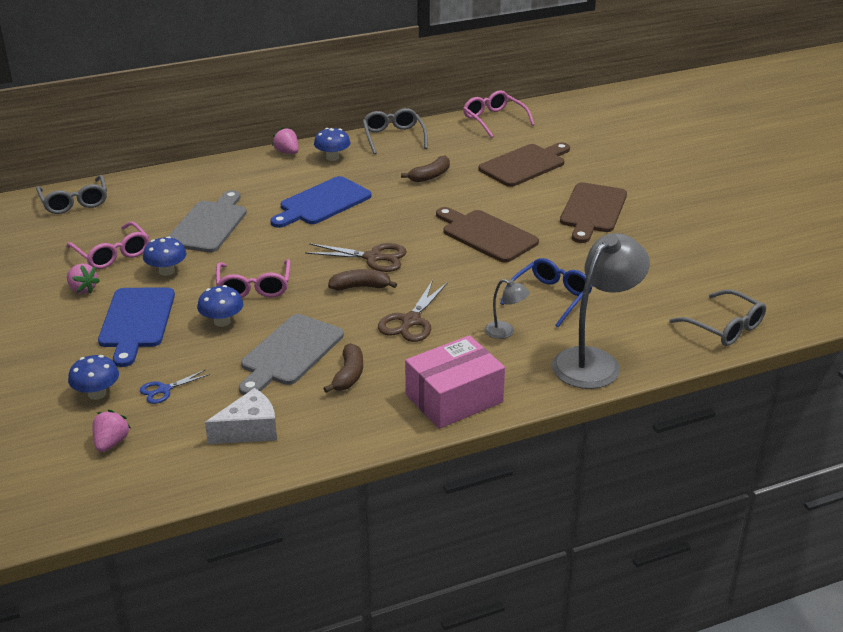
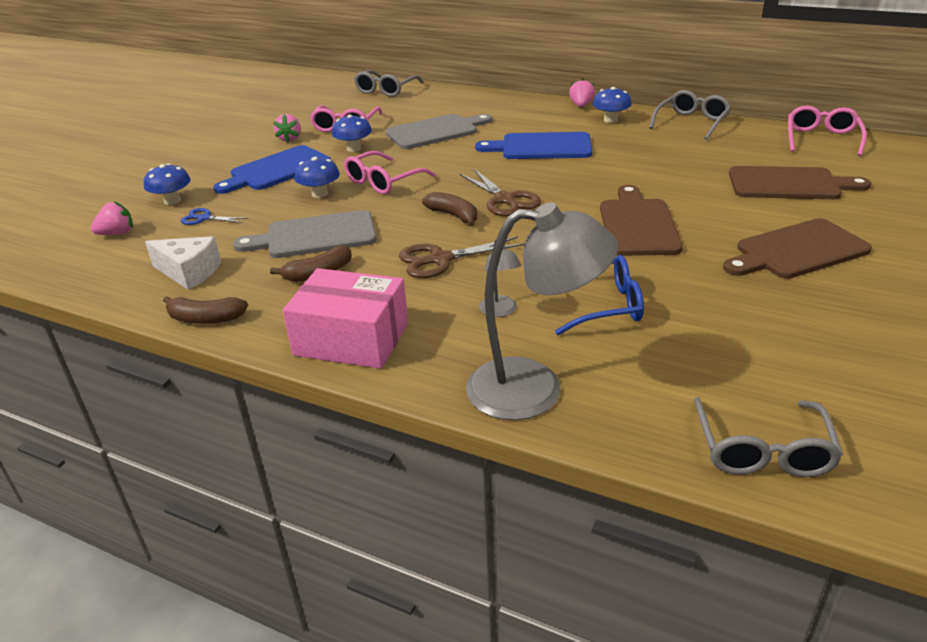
camera: 50 degrees right, 0 degrees up
(430, 176) = (671, 160): brown banana -> brown banana (205, 319)

